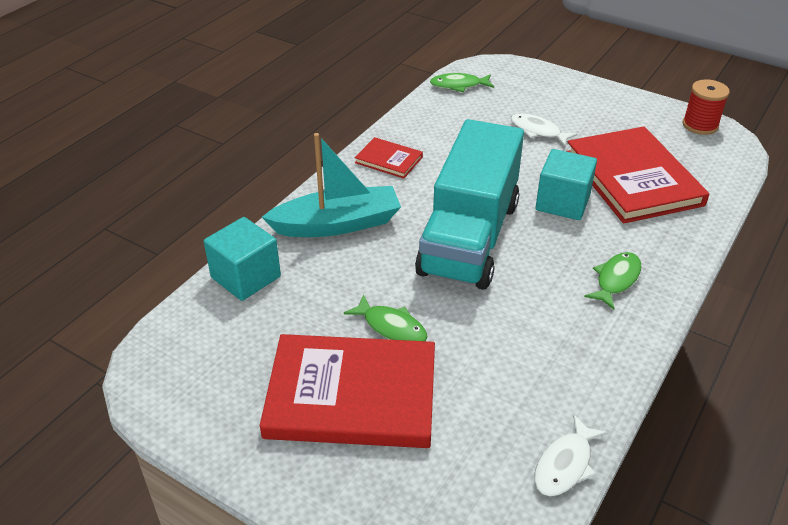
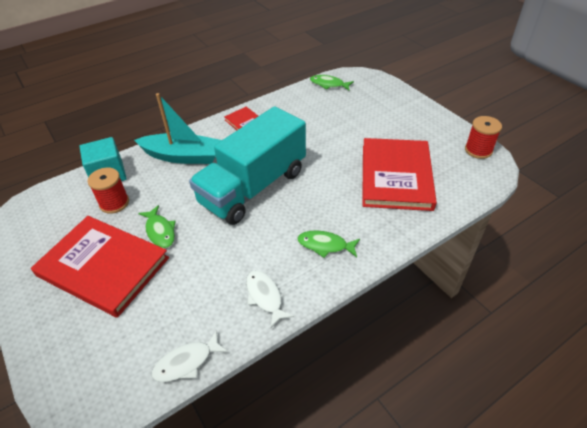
camera: 25 degrees right, 5 degrees up
(291, 311) = (114, 203): none -> red spool
(538, 131) = (356, 127): white fish -> white fish (265, 296)
(562, 202) = (333, 180): turquoise cube -> none
(616, 280) = (325, 245): green fish -> green fish turned 135 degrees counterclockwise

